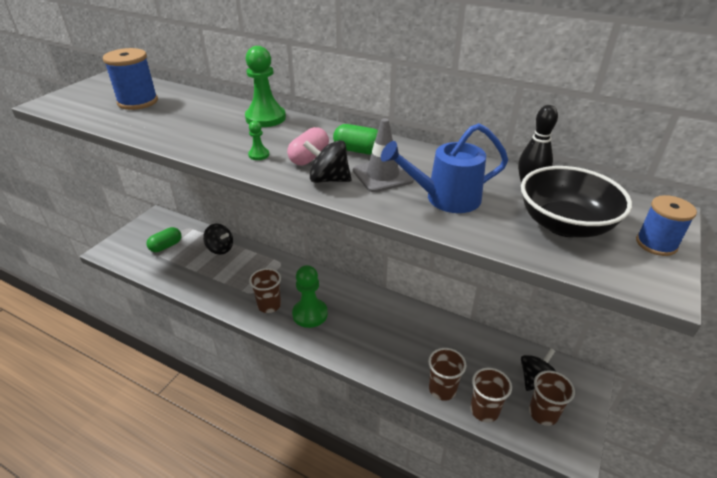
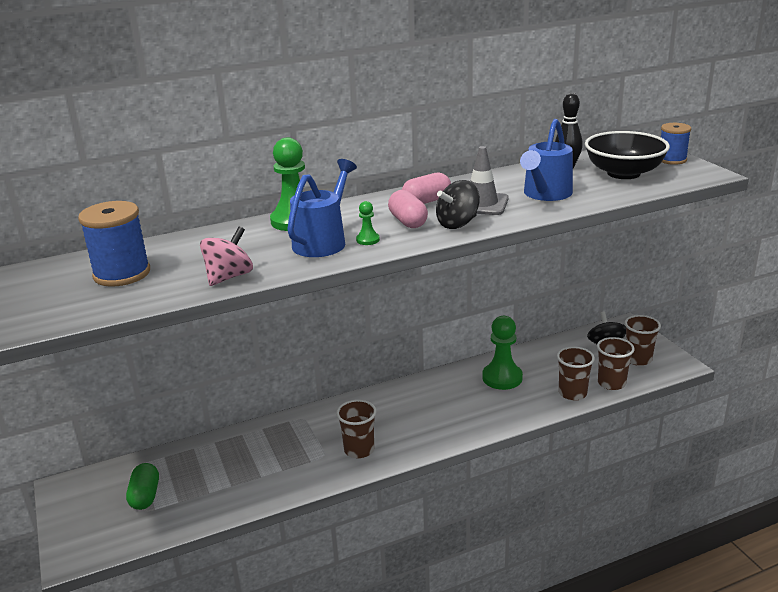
camera: 50 degrees left, 10 degrees down
(156, 132) = (229, 277): none -> pink spinning top
(220, 249) = (215, 453): black spinning top -> none
(240, 140) = (323, 241): none -> blue watering can
(310, 314) = (404, 428): green pawn -> green pawn (502, 378)
(358, 150) = (426, 201): green capsule -> pink capsule

